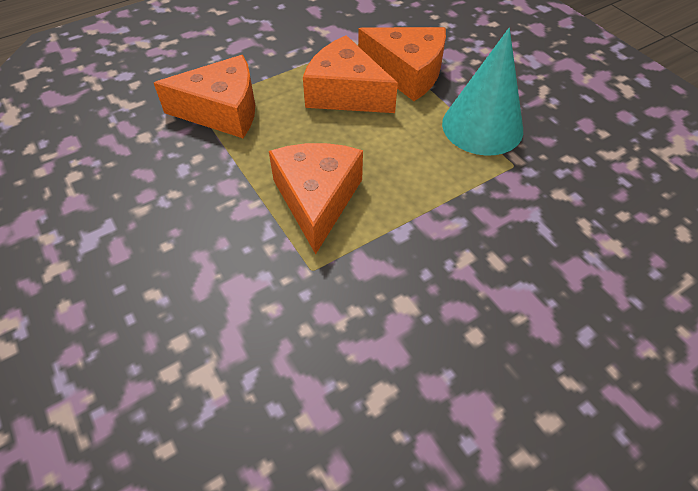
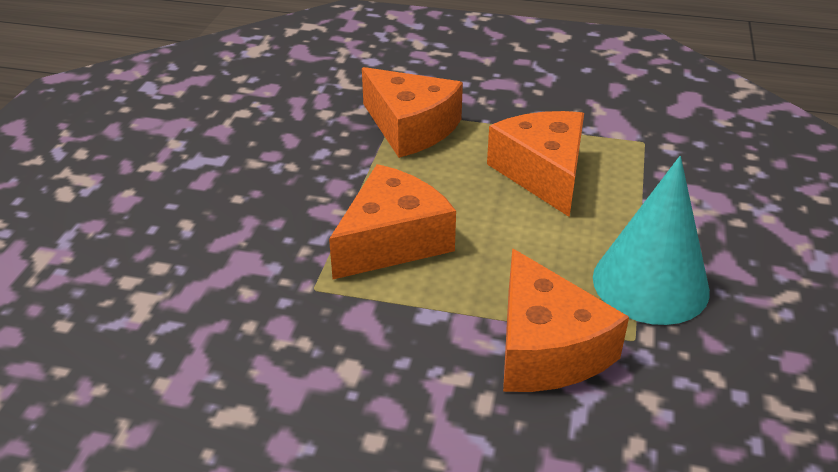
camera: 45 degrees right, 15 degrees down
(407, 73) = (636, 190): orange cheese -> orange cheese (546, 348)

